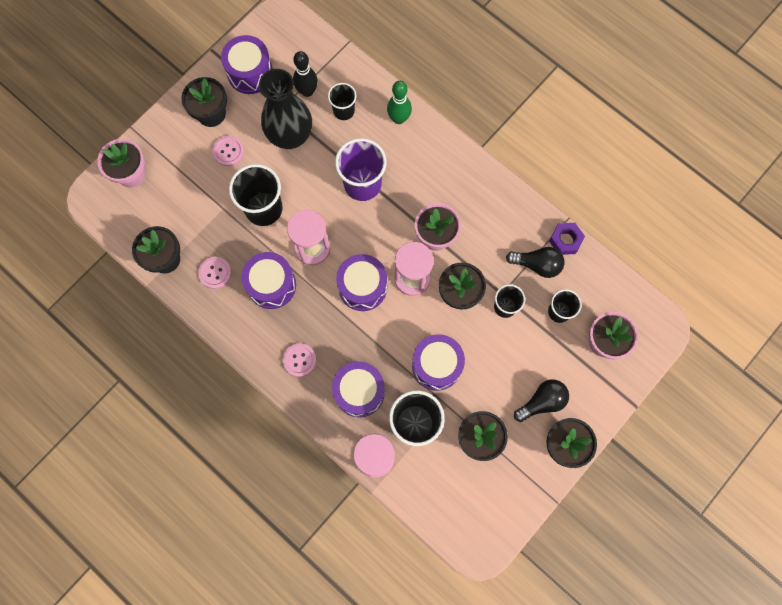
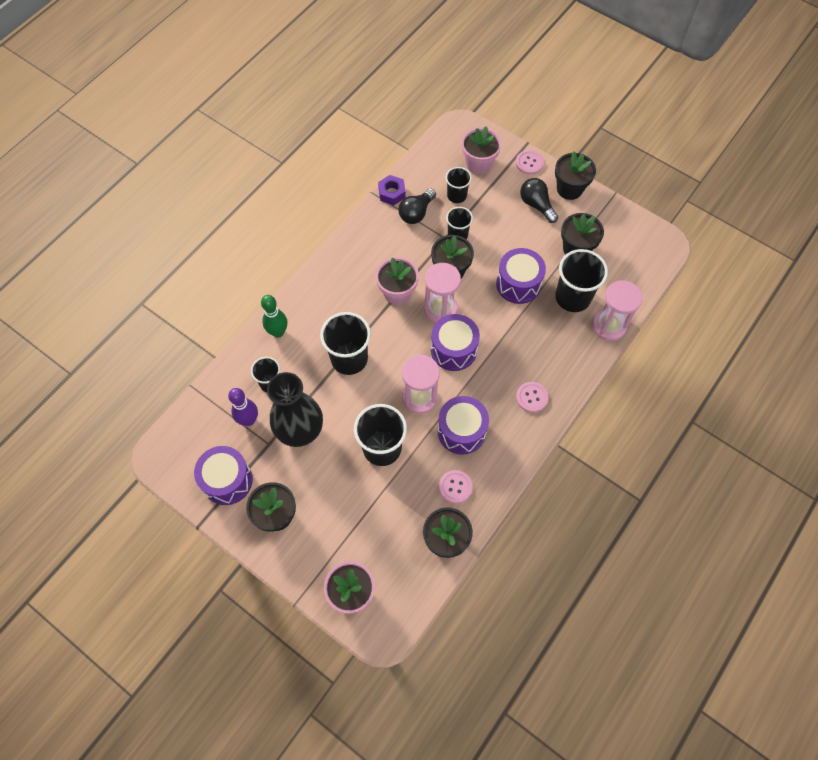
camera: 95 degrees left, 10 degrees down
(228, 151) = (320, 491): pink button -> pink button (529, 163)
(307, 91) = (249, 420): black bowling pin -> purple bowling pin
(359, 392) = (552, 344): purple drum -> none
(362, 184) = (349, 359): purple cup -> black cup
(537, 265) = (416, 213): black light bulb -> black light bulb turned 150 degrees counterclockwise

